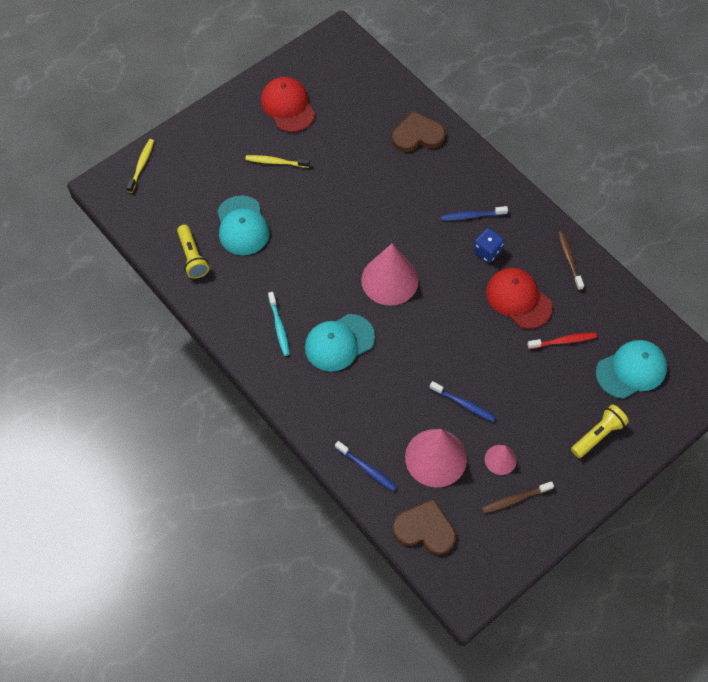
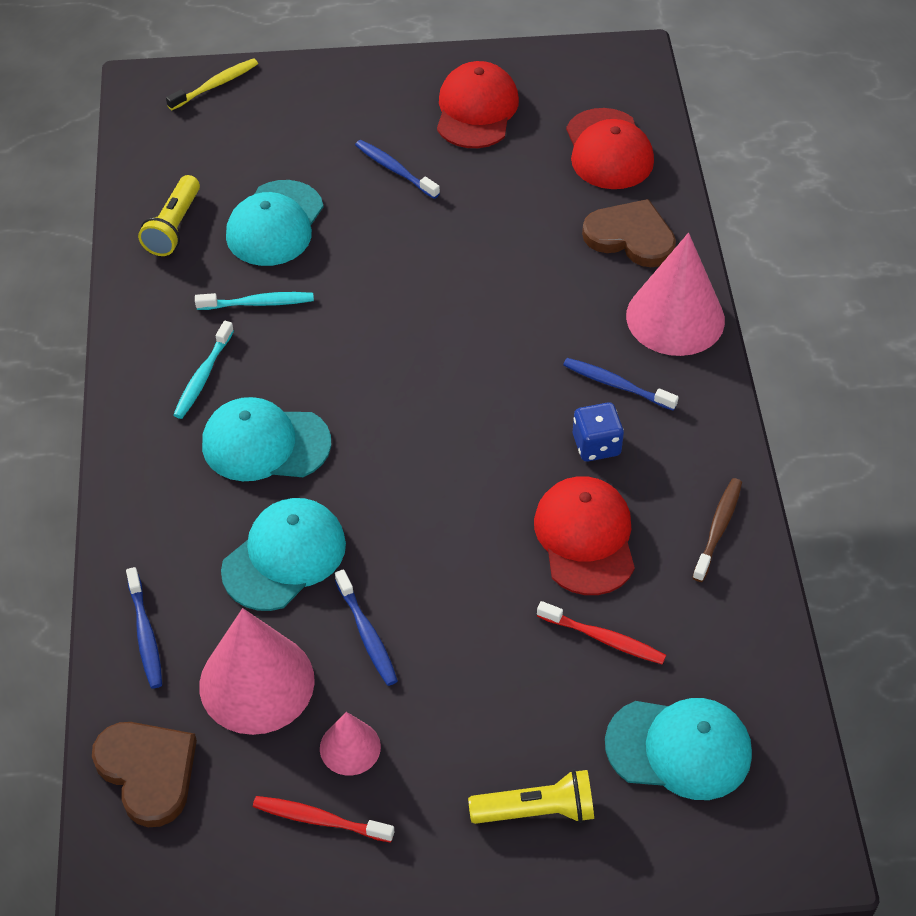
camera: 35 degrees right, 10 degrees down
(272, 273) = (258, 303): none -> turquoise toothbrush
(276, 162) = (395, 170): yellow toothbrush -> blue toothbrush
(369, 93) = (608, 150): none -> red cap
(389, 280) = (414, 403): pink cone -> pink cone (675, 318)
(396, 392) = (284, 557): none -> turquoise cap
(515, 499) = (319, 820): brown toothbrush -> red toothbrush

